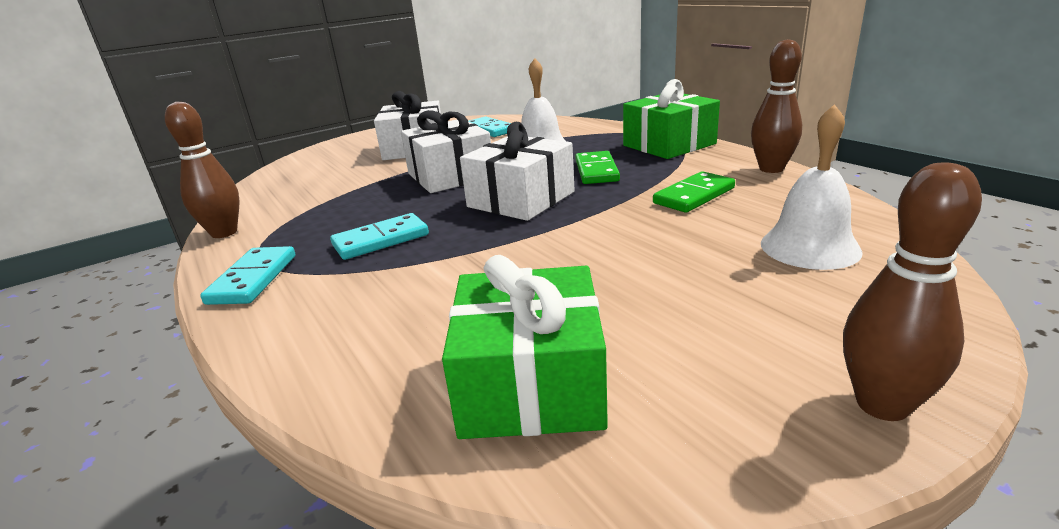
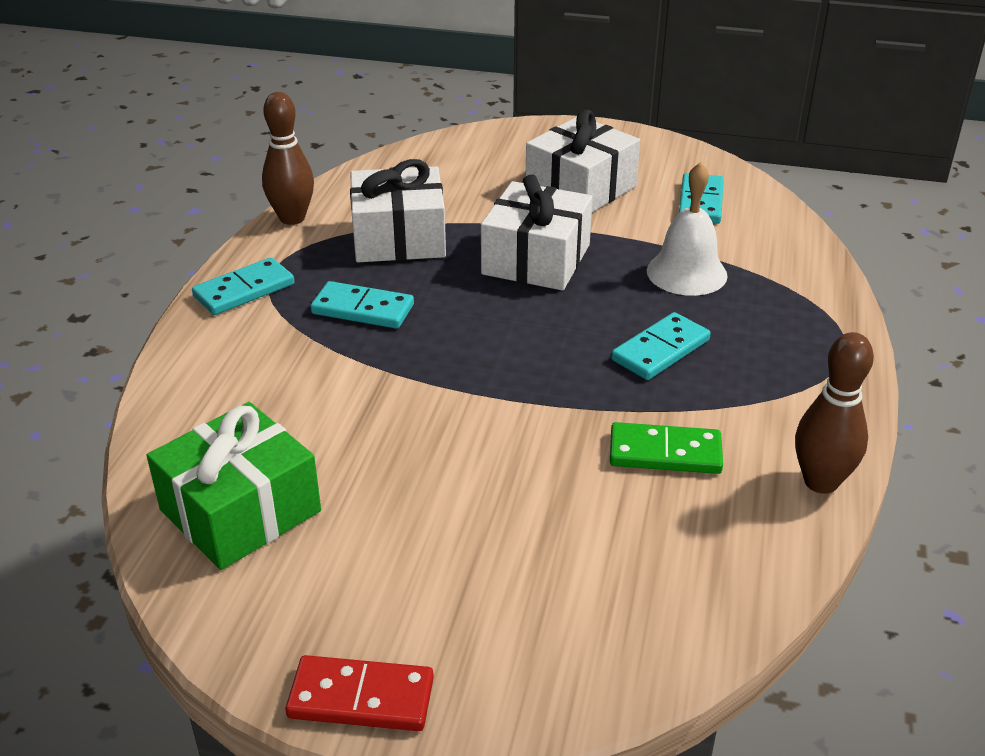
camera: 45 degrees right, 10 degrees up
(521, 199) = (528, 339): white gift -> white gift (399, 238)
(596, 171) = (660, 350): green domino -> turquoise domino
(669, 145) = (814, 365): green gift -> none
(810, 247) = (612, 582): white bell -> none
(882, 404) = (361, 698): brown bowling pin -> red domino

